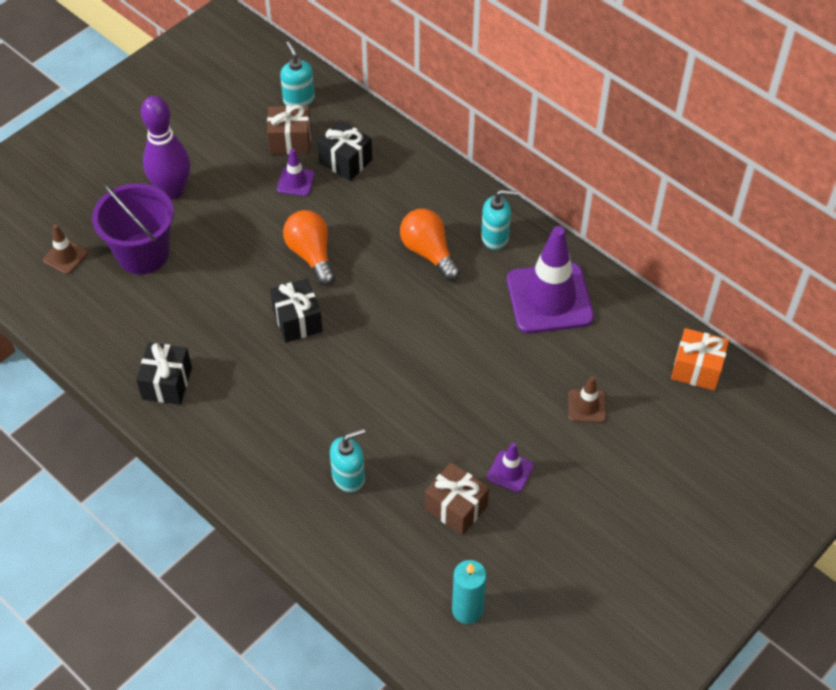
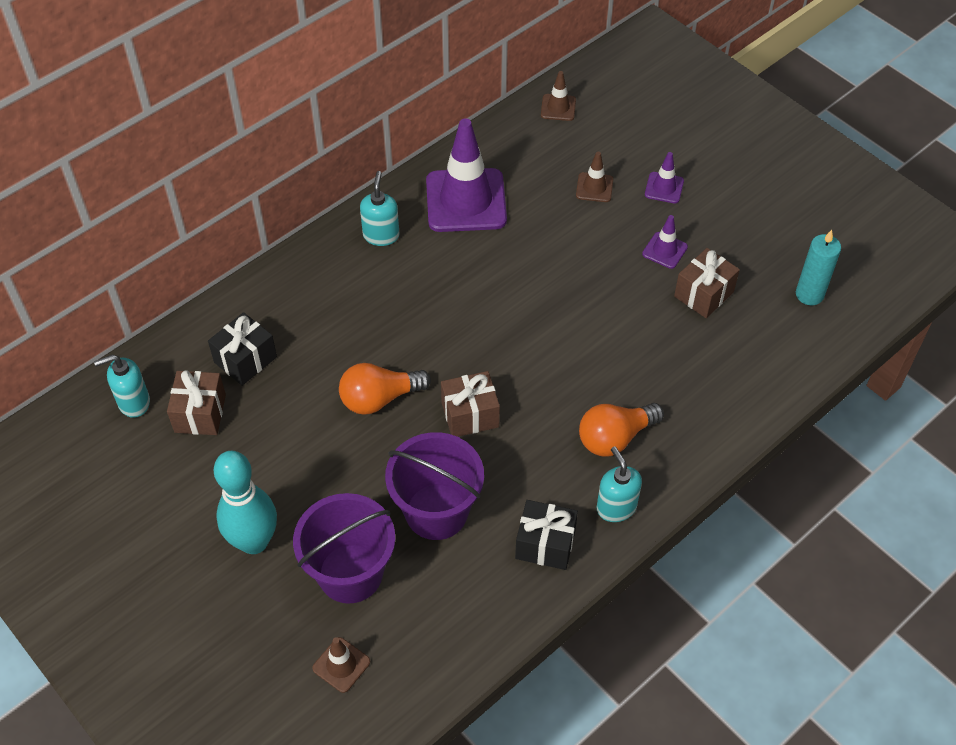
camera: 85 degrees left, 0 degrees up
(172, 191) = (254, 541): purple bowling pin -> turquoise bowling pin
(199, 304) = (436, 512): none -> purple bucket
(295, 182) = (267, 410): purple traffic cone -> purple traffic cone (664, 188)
(297, 320) = (470, 415): black gift -> brown gift
(349, 477) = (670, 377): turquoise soap dispenser -> turquoise soap dispenser (616, 507)
(428, 252) = (392, 292): orange light bulb -> orange light bulb (615, 437)
(696, 369) = (558, 107): orange gift -> brown traffic cone

